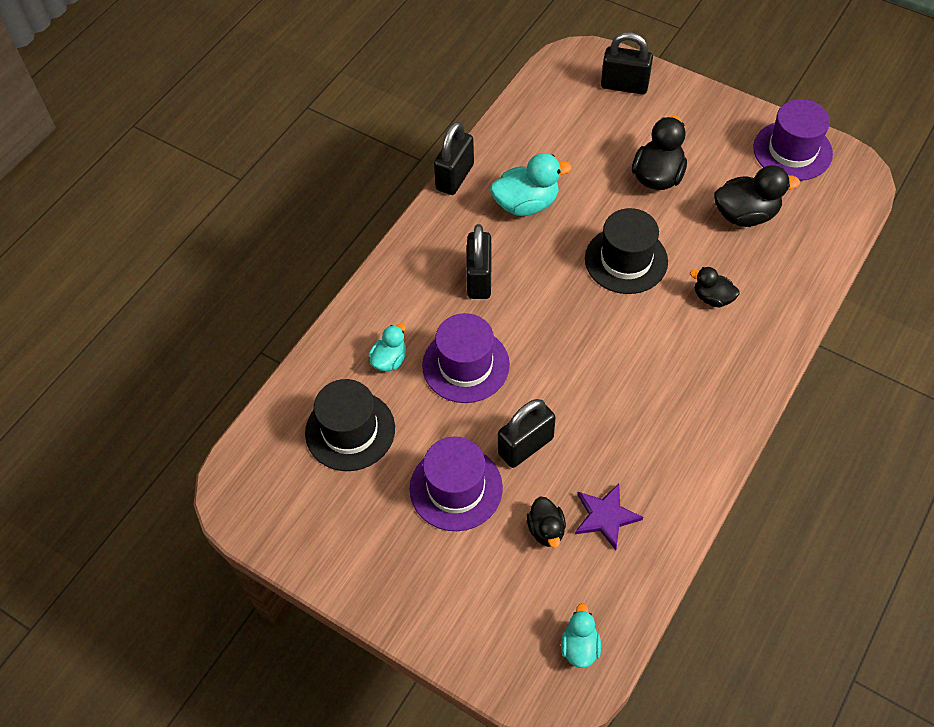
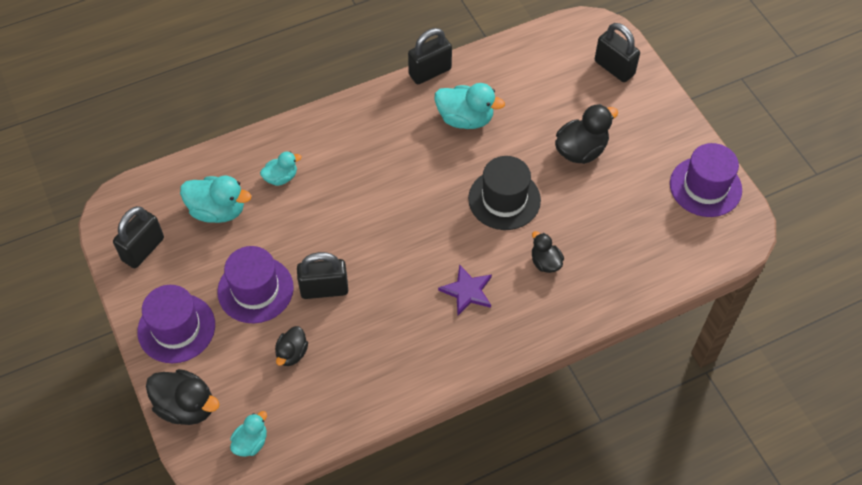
camera: 30 degrees right, 0 degrees up
(350, 430) = (218, 210): black hat -> turquoise duck
(465, 365) = (329, 210): purple hat -> purple hat (176, 328)
(479, 279) = (387, 155): black padlock -> black padlock (143, 249)
(605, 517) = (339, 369): purple star -> purple star (467, 291)
(745, 214) = (624, 215): black duck -> black duck (186, 406)

